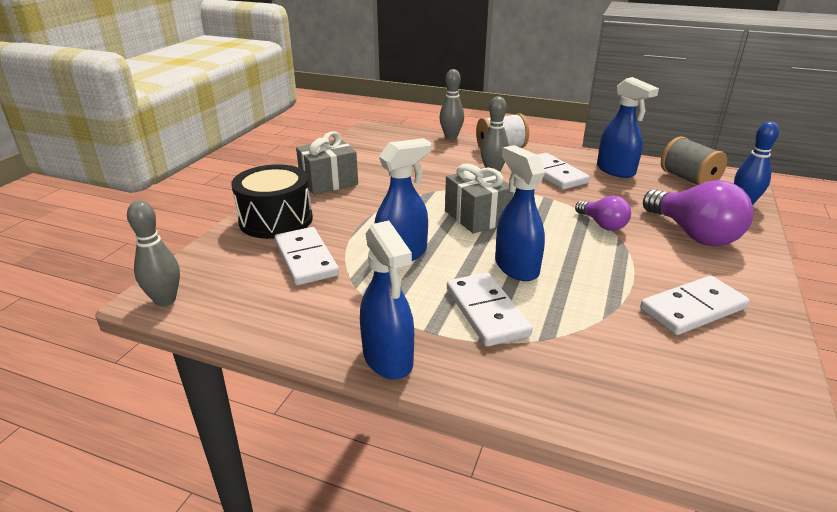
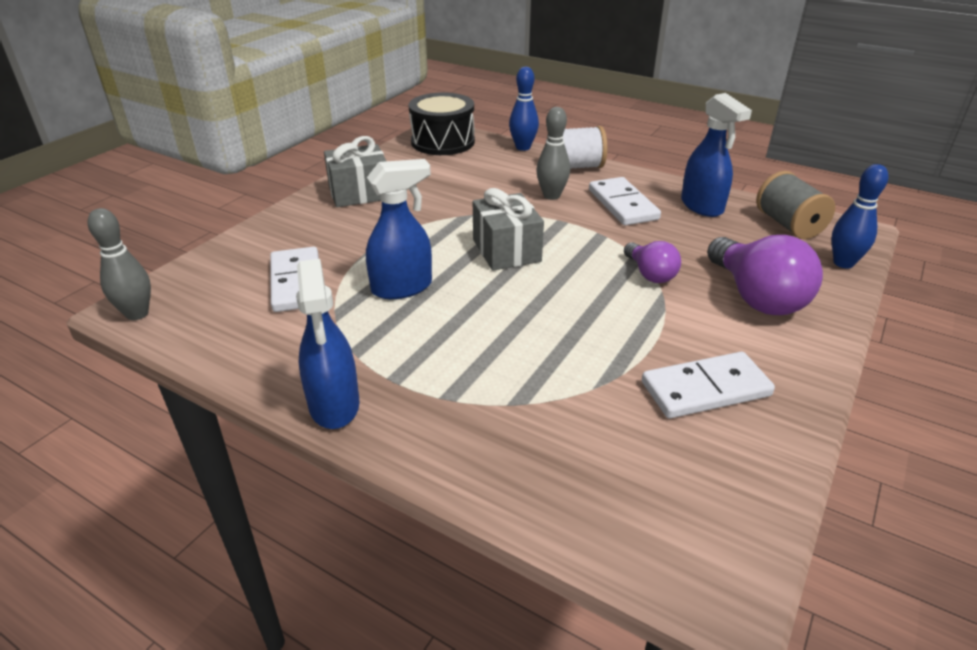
camera: 10 degrees right, 5 degrees up
(276, 220) = (284, 234): black drum -> black drum (443, 142)
(451, 137) = (523, 147): grey bowling pin -> blue bowling pin
(486, 312) = (464, 365): white domino -> none
(516, 267) = (522, 316): blue spray bottle -> none

